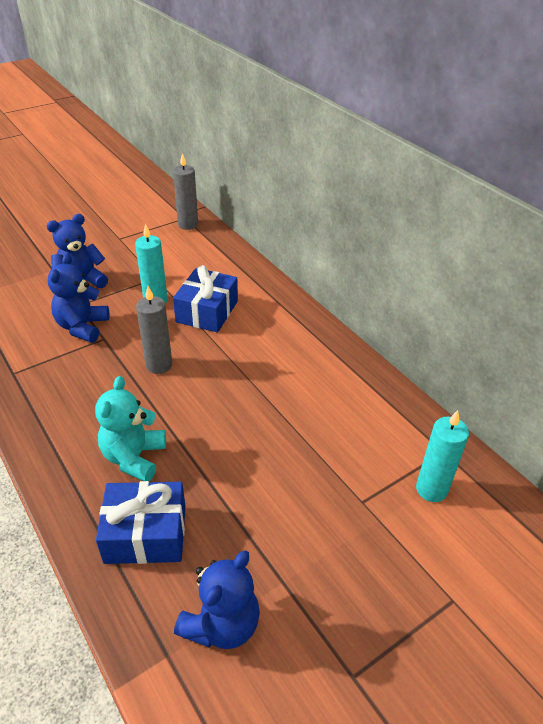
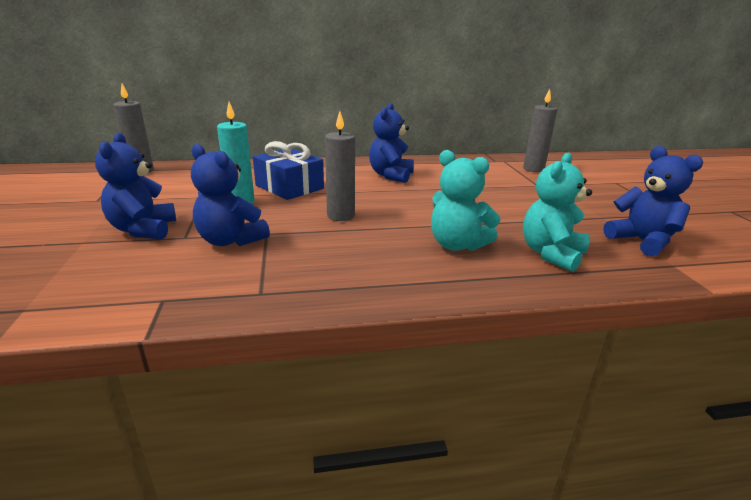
camera: 65 degrees left, 15 degrees down
(146, 534) = (551, 254): blue gift -> turquoise teddy bear
(291, 364) = (391, 175): none -> blue teddy bear
(431, 489) = (533, 169): turquoise candle -> grey candle

